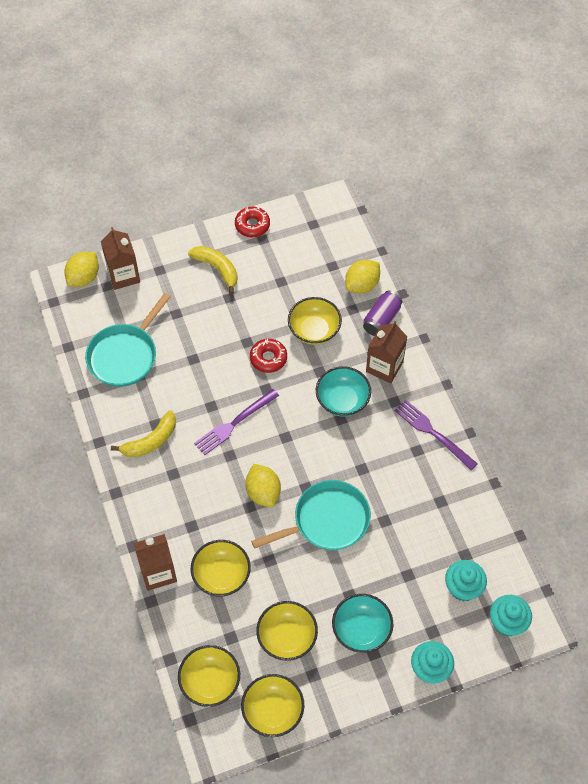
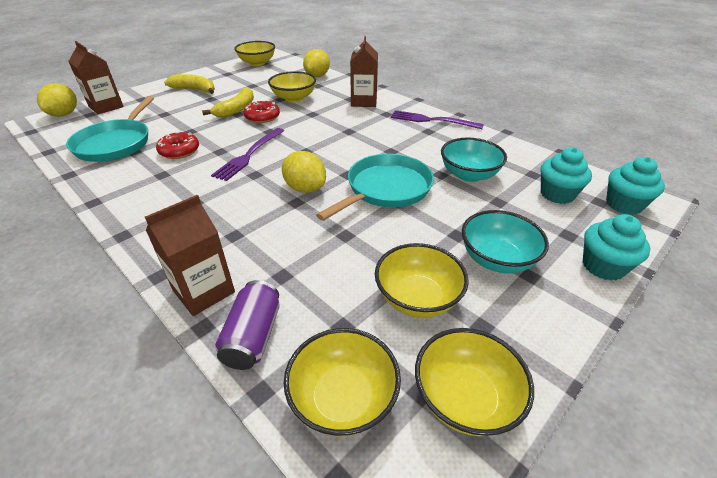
camera: 25 degrees left, 20 degrees down
(150, 441) = (159, 186): yellow banana -> yellow banana (236, 109)
(221, 575) = (294, 266): yellow bowl -> yellow bowl (257, 63)
(252, 225) = (216, 70): red donut -> red donut (179, 151)
(342, 400) = (343, 122): turquoise bowl -> turquoise bowl (469, 175)
(381, 319) = (343, 85): purple can -> purple can (253, 336)

